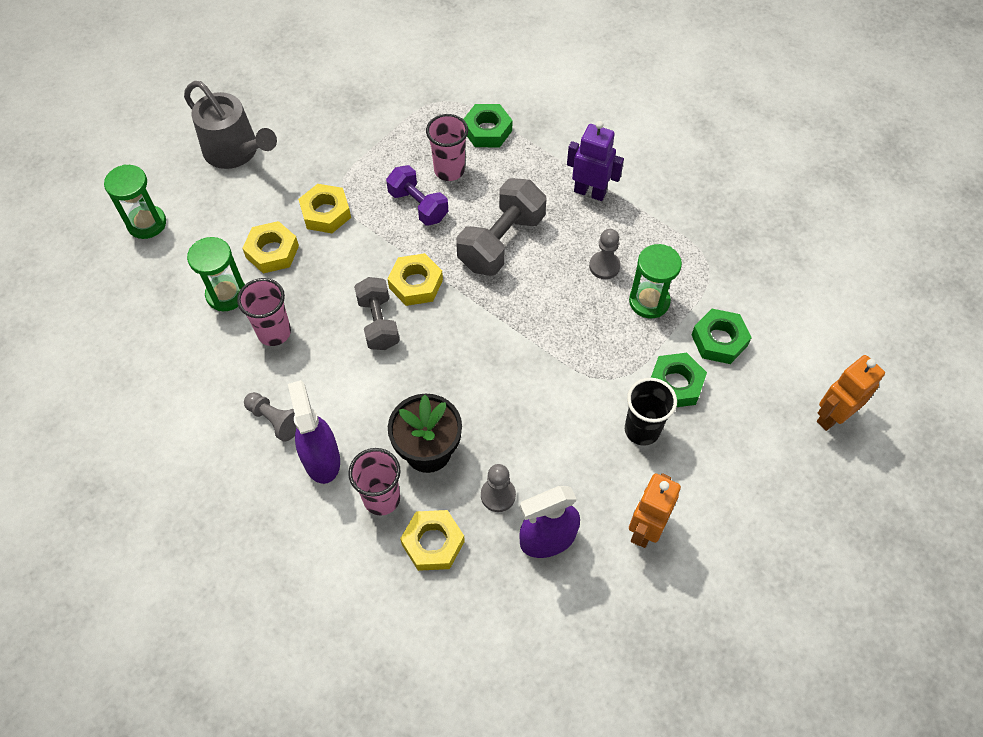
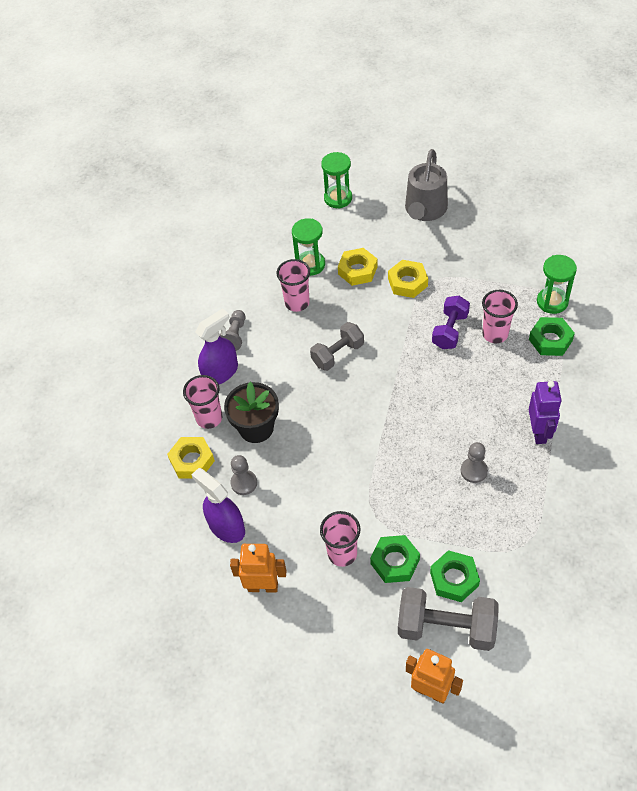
camera: 70 degrees right, 5 degrees down
(416, 284) = (382, 360): yellow nut -> none
(501, 242) = (452, 395): grey dumbbell -> grey dumbbell (446, 627)
(642, 430) = (342, 553): black cup -> pink cup
(649, 301) = (460, 515): green hourglass -> green hourglass (552, 302)

